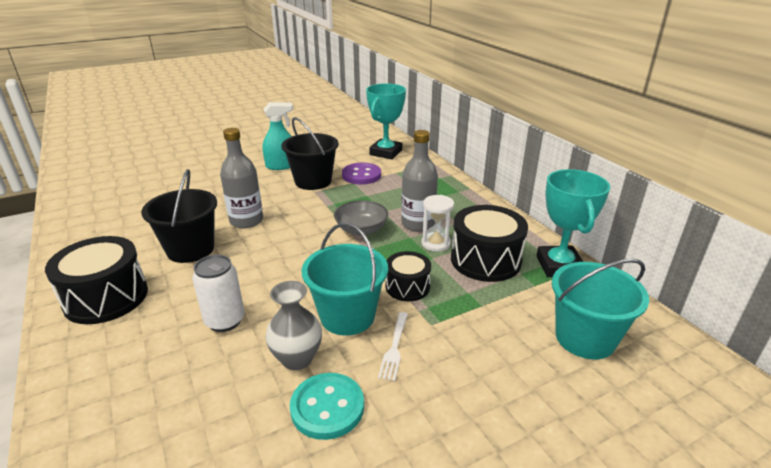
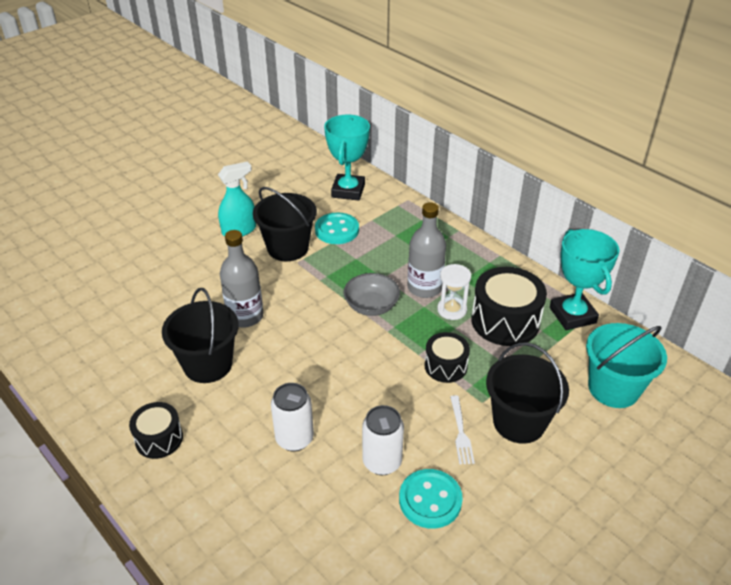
camera: 15 degrees left, 10 degrees up
(106, 297) = (159, 439): black drum -> black drum, size x0.59
(297, 359) = (382, 462): grey vase -> white can
(347, 316) = (405, 409): turquoise bucket -> none
(361, 175) = (337, 230): purple button -> turquoise button
(463, 350) = (519, 422): none -> black bucket

